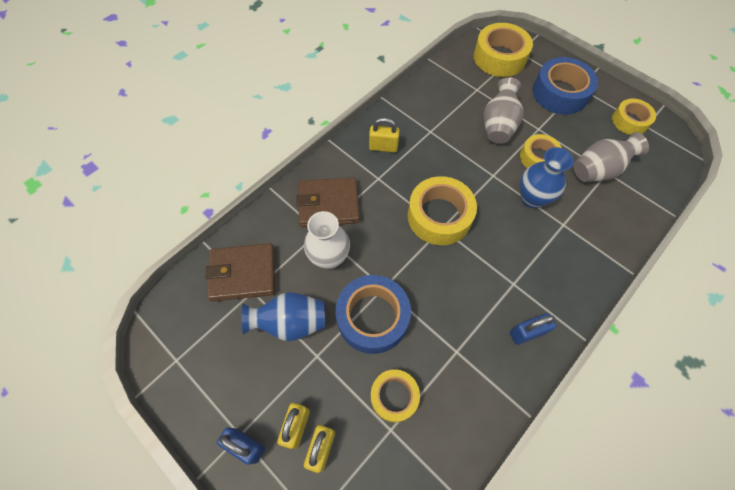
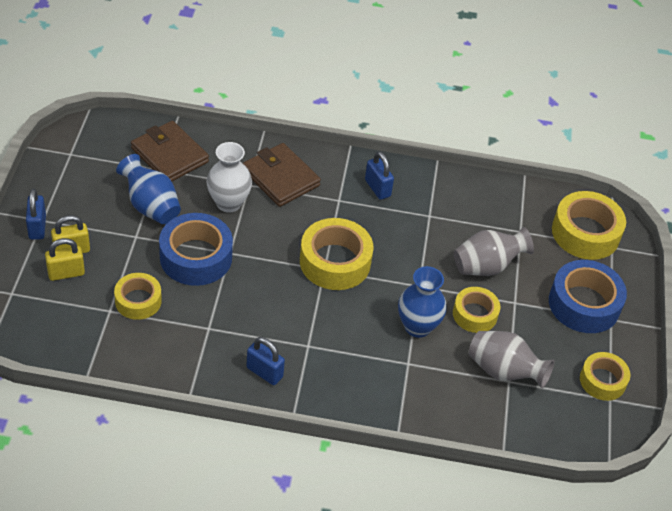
camera: 50 degrees right, 15 degrees down
(383, 147) = (377, 188): yellow padlock -> blue padlock

